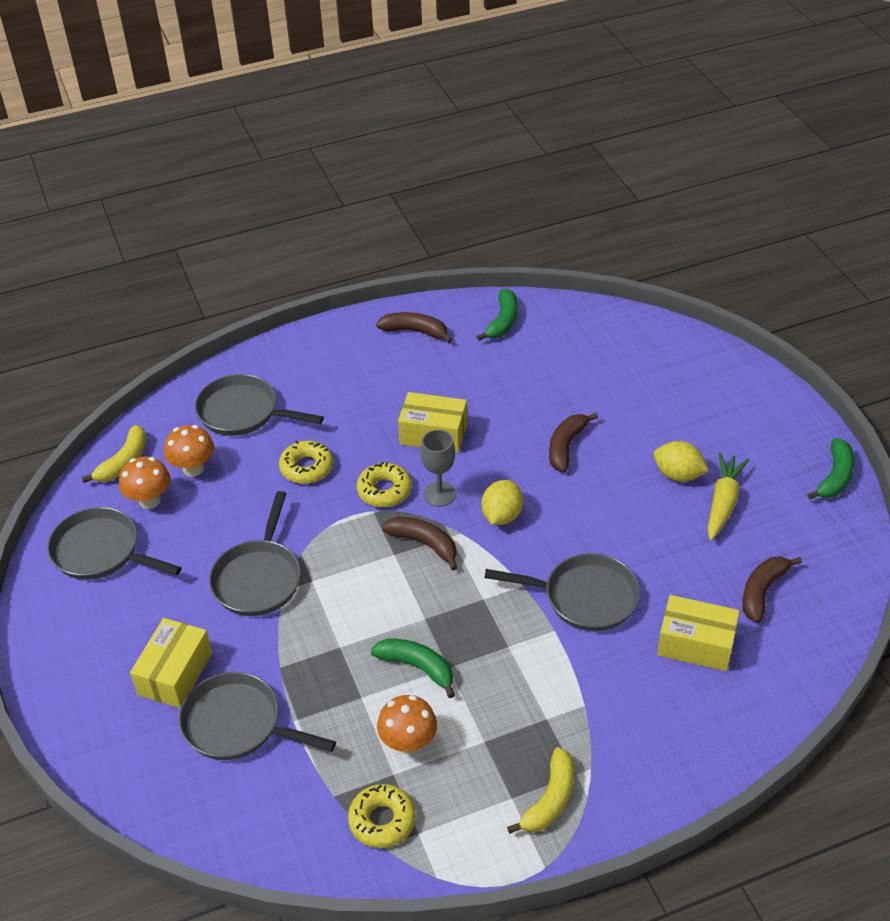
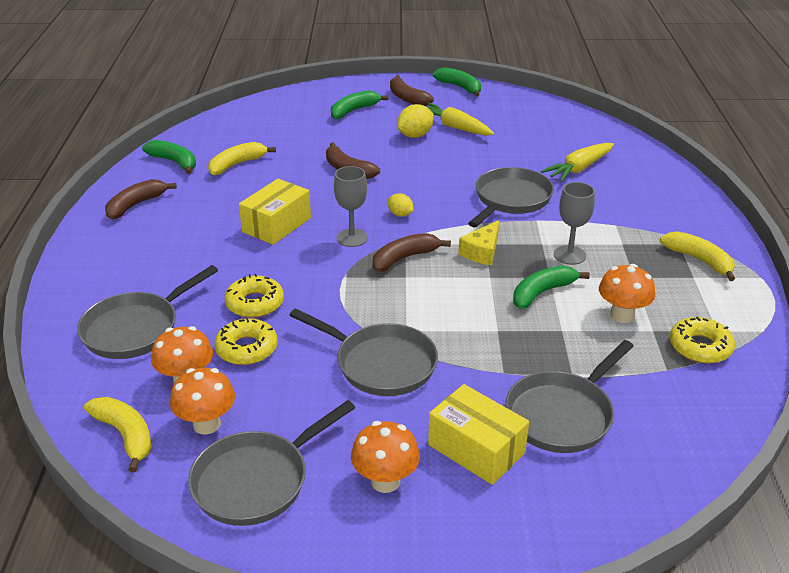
camera: 70 degrees left, 10 degrees down
(122, 626) = (385, 481): none -> orange mushroom
(384, 490) = (323, 265): yellow donut -> yellow donut (247, 348)
(466, 600) = (482, 252): none -> yellow cheese
(498, 675) = (569, 255): none -> grey goblet
(502, 516) = (400, 214): yellow lemon -> yellow lemon, size x0.61
(525, 364) = (237, 164): none -> yellow banana
(696, 644) = (578, 169): yellow box -> yellow carrot
(701, 405) = (354, 110): none -> green banana
(762, 591) = (544, 135): brown banana -> brown banana (407, 98)

